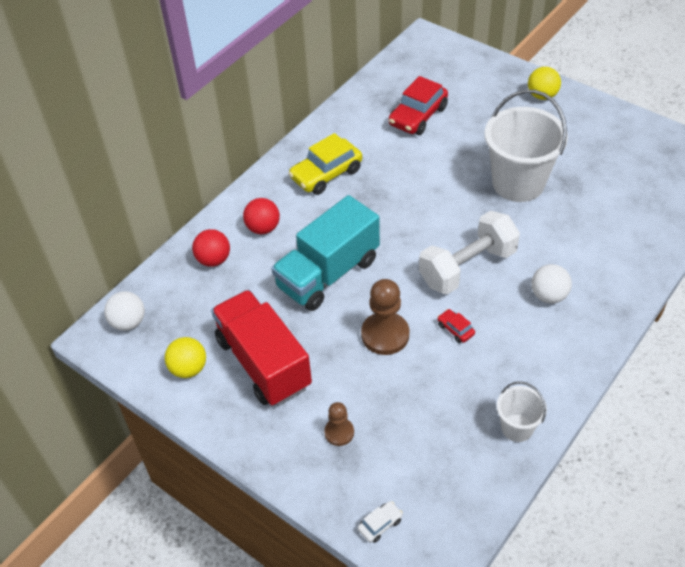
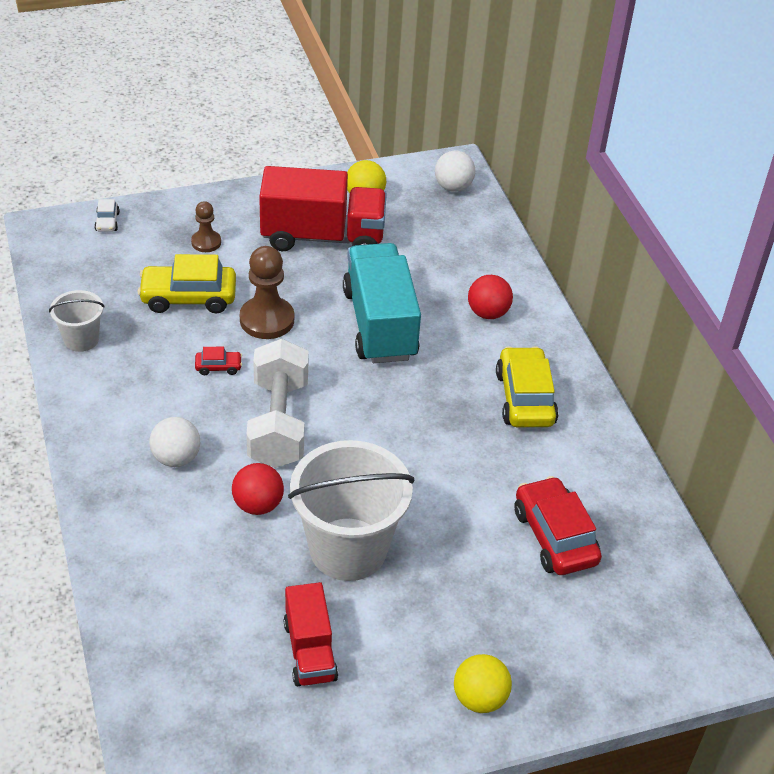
camera: 120 degrees right, 5 degrees down
(213, 260) = (477, 263): red ball -> red ball (258, 505)
(409, 396) = (188, 297): none -> yellow car
(592, 161) = (310, 650): none -> red truck

